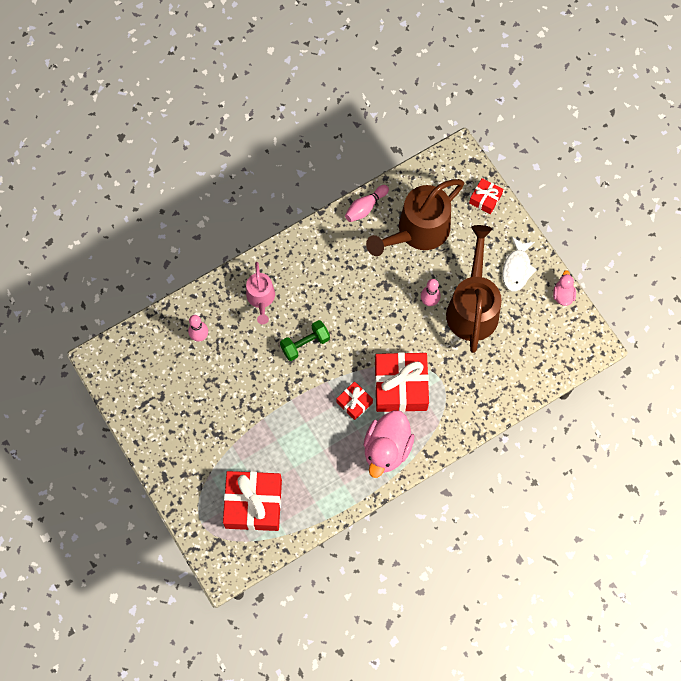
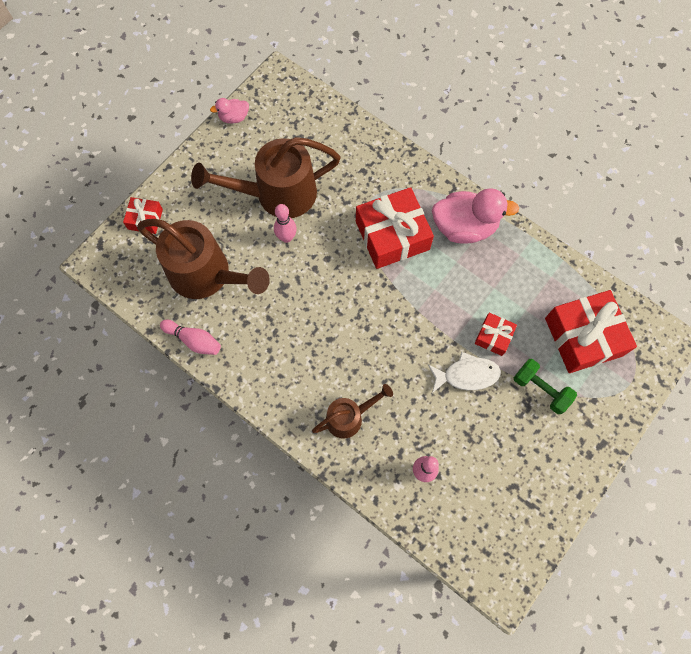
camera: 110 degrees left, 0 degrees up
(261, 299) = (349, 417): pink watering can -> brown watering can
(305, 344) = (384, 348): green dumbbell -> green dumbbell (540, 389)
(354, 402) = (429, 274): red gift -> red gift (493, 336)
(517, 269) = (219, 166): white fish -> white fish (467, 375)

